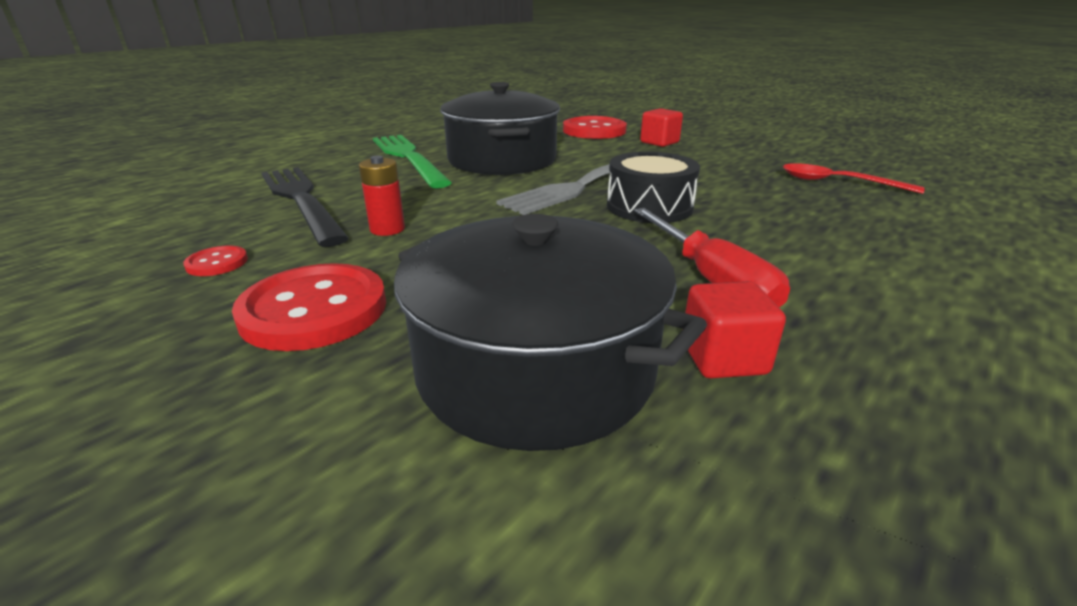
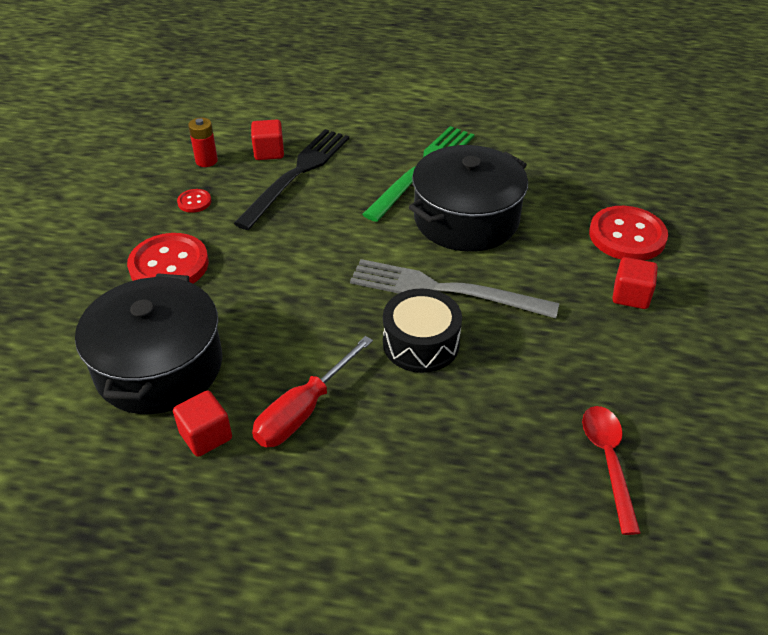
camera: 60 degrees right, 15 degrees up
(229, 204) = (269, 152): none -> red cube
(387, 229) = (279, 235): red battery -> red battery (206, 161)

